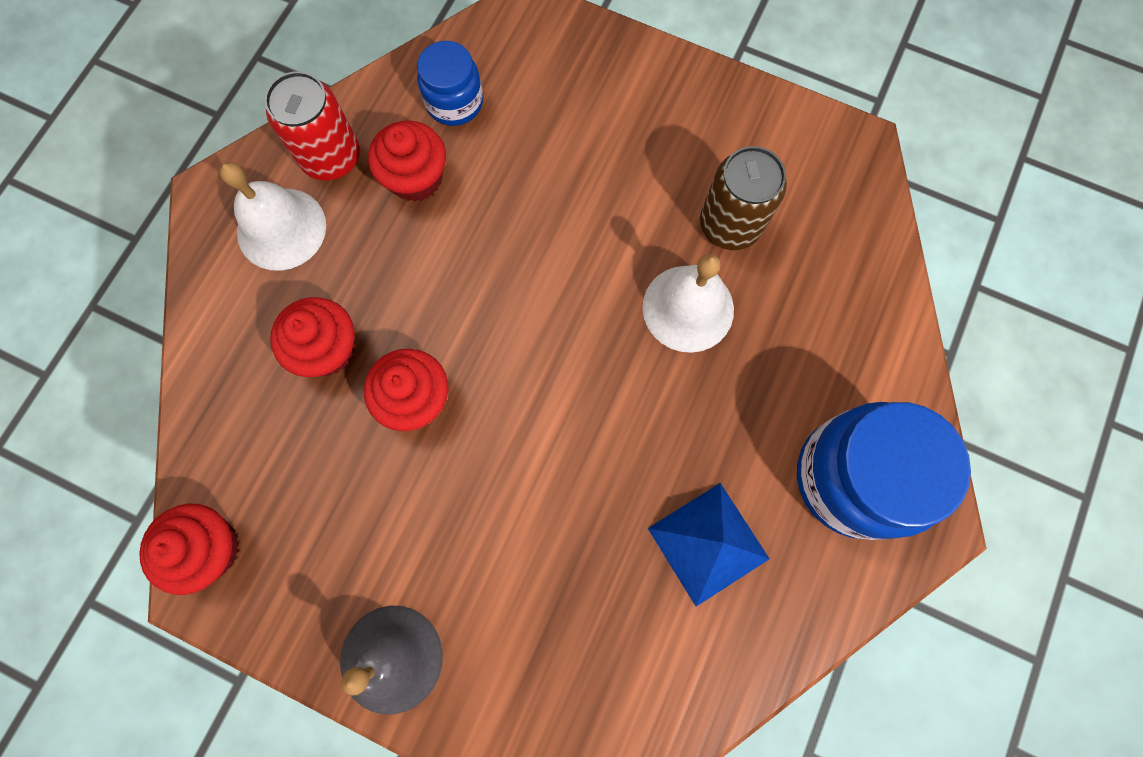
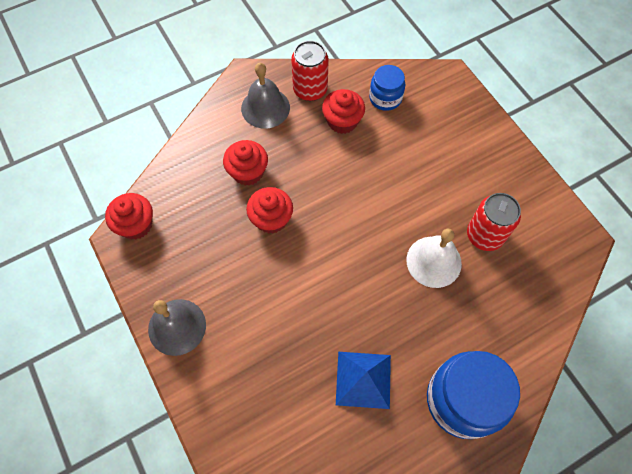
camera: 35 degrees right, 10 degrees down
(281, 228) = (265, 107): white bell -> grey bell
(729, 225) = (484, 235): brown can -> red can

